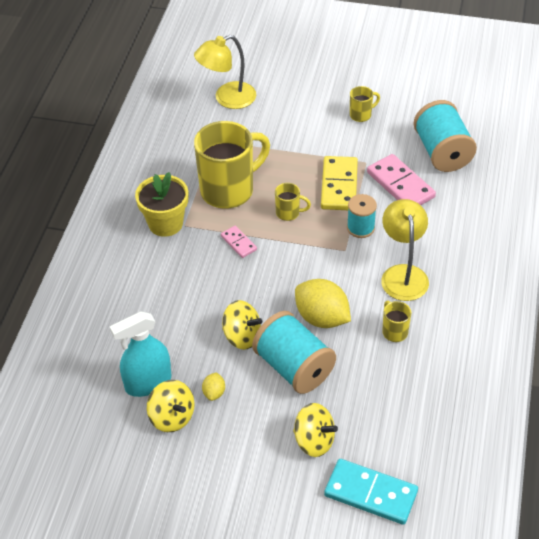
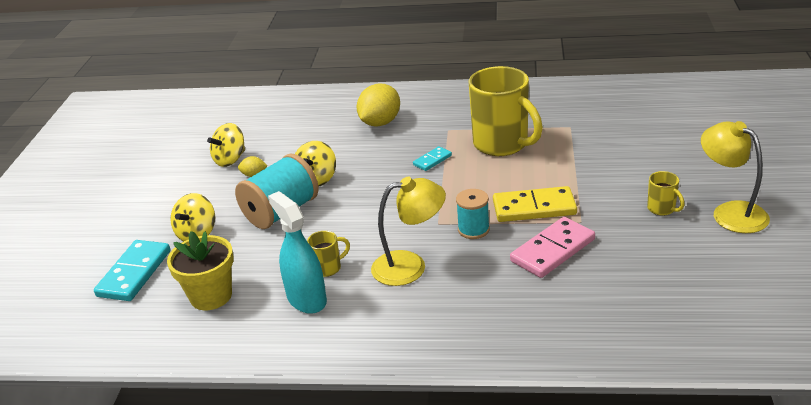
camera: 85 degrees right, 15 degrees down
(148, 383) = (265, 143): turquoise spray bottle -> turquoise spray bottle (306, 299)
(165, 223) = (447, 120): yellow flower pot -> yellow flower pot (211, 296)
(227, 99) = (638, 123): yellow lamp -> yellow lamp (730, 212)
(238, 243) = (432, 160): pink domino -> turquoise domino
(289, 213) = (481, 182): yellow mug -> none
(322, 318) = (342, 220): yellow lemon -> yellow lemon (380, 123)
(442, 152) = (626, 278): turquoise spool -> none

